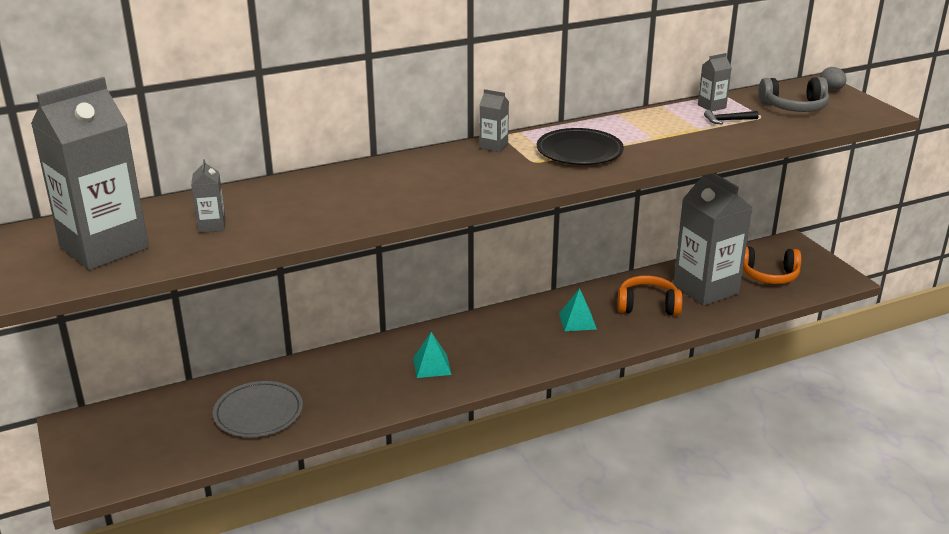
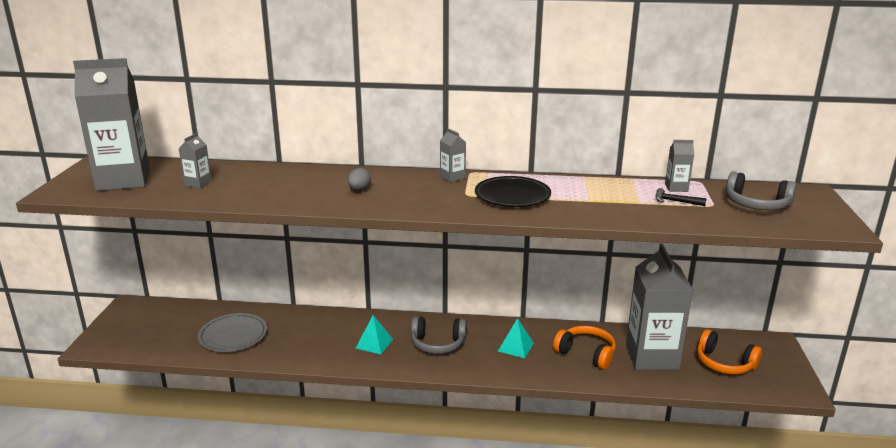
camera: 30 degrees right, 5 degrees down
(498, 344) = (438, 344): none -> grey headphones
(831, 89) = (816, 198): grey egg -> grey egg (359, 190)

